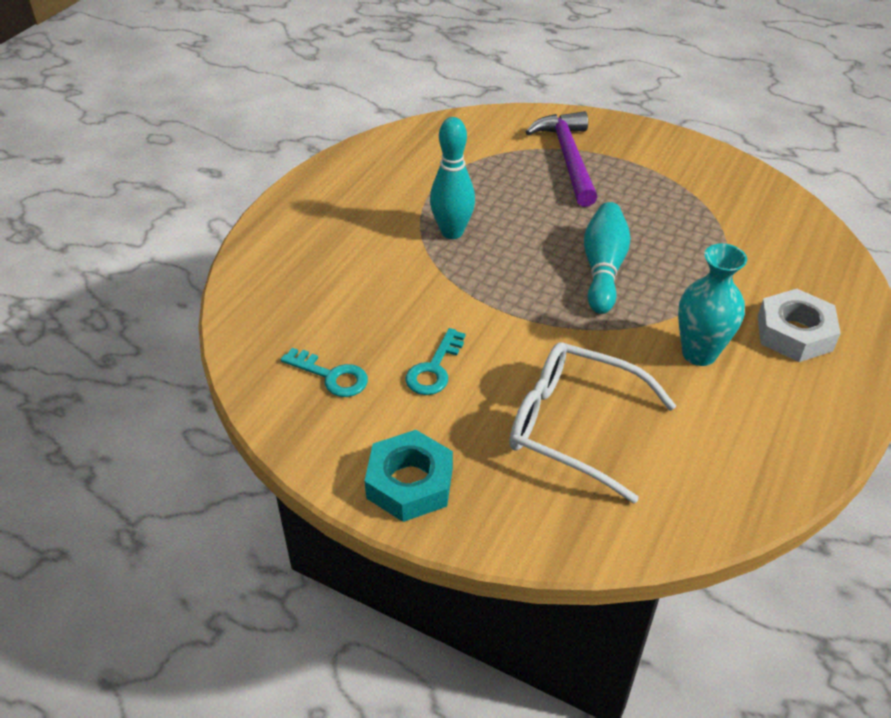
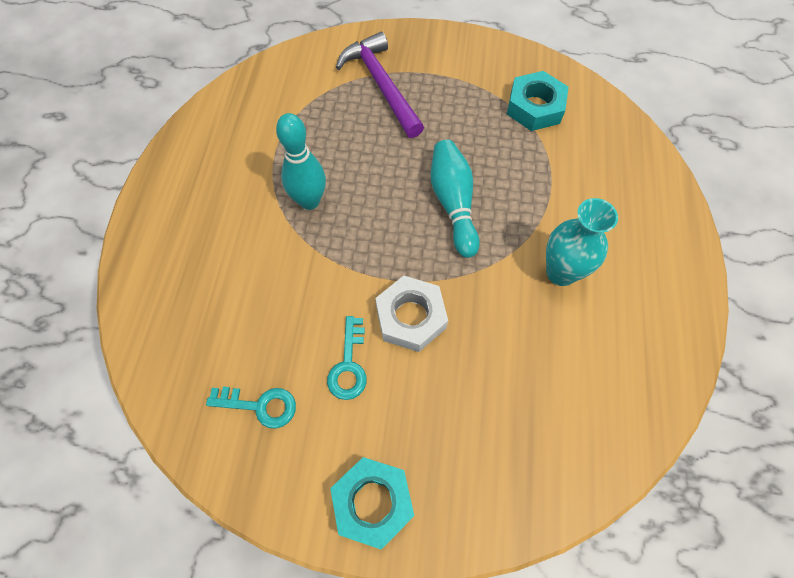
camera: 20 degrees left, 20 degrees up
(573, 426) = (487, 387): white glasses -> none
(731, 211) = (535, 107): none -> turquoise nut
(794, 333) = (626, 226): white nut -> white nut (411, 317)

